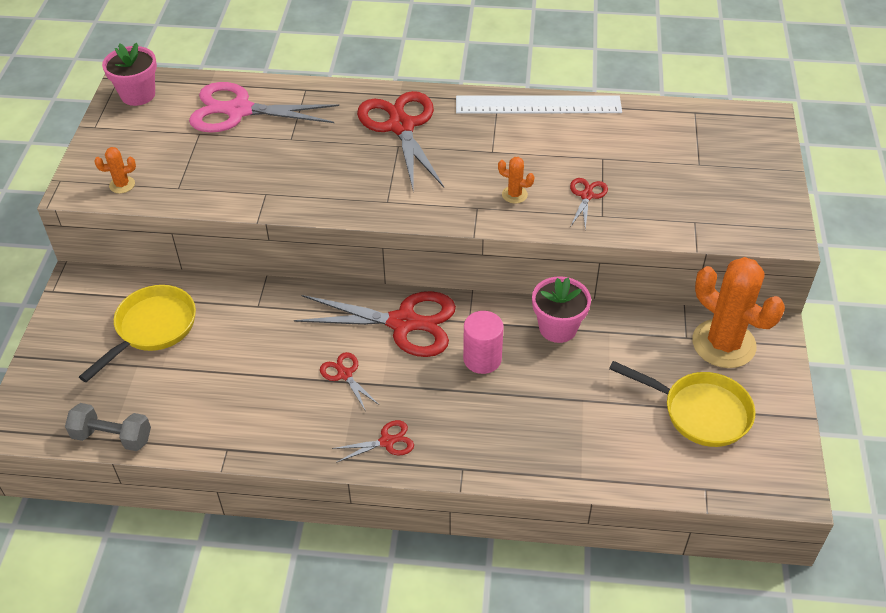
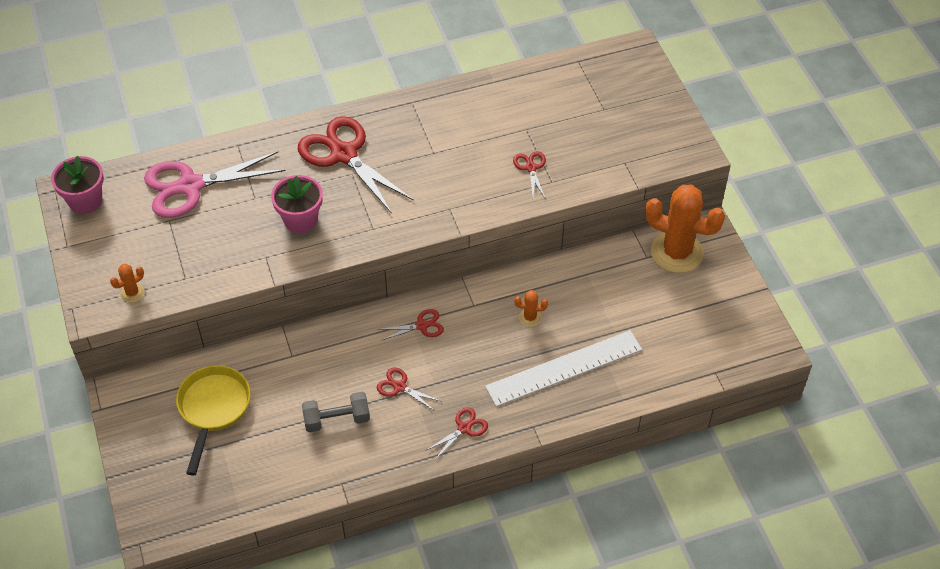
camera: 25 degrees left, 5 degrees up
(112, 437) = (241, 511): grey dumbbell -> grey dumbbell (337, 419)
(403, 323) = (422, 326): red scissors -> red scissors, size x0.46
(482, 359) = (501, 333): pink cylinder -> none
(514, 195) = (473, 187): orange cactus -> orange cactus (530, 317)
(538, 105) = (448, 95): white ruler -> white ruler (564, 368)
(558, 328) = (546, 285): pink flower pot -> pink flower pot (300, 220)
(699, 412) = (684, 314): yellow pan -> none

